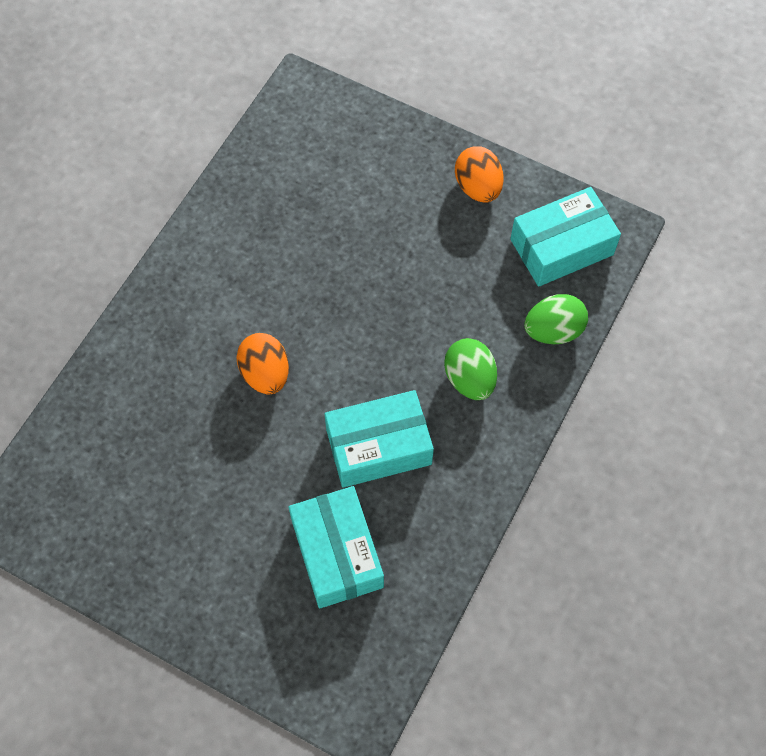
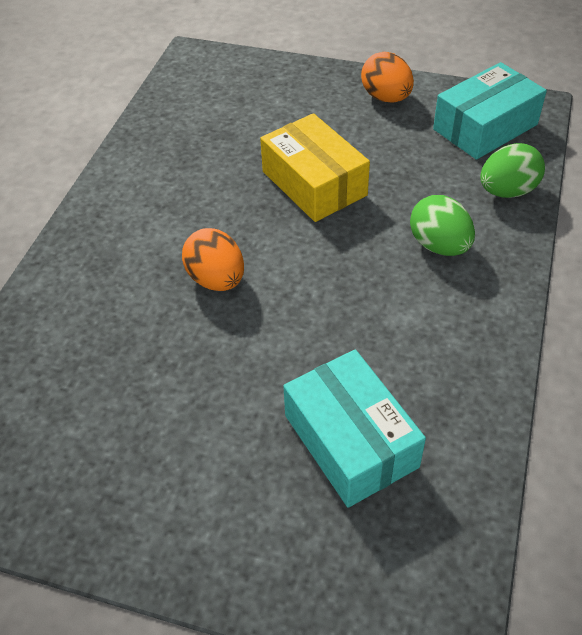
camera: 10 degrees left, 15 degrees down
(378, 283) = (314, 183): none -> yellow box
(378, 446) = (363, 323): turquoise box -> none

